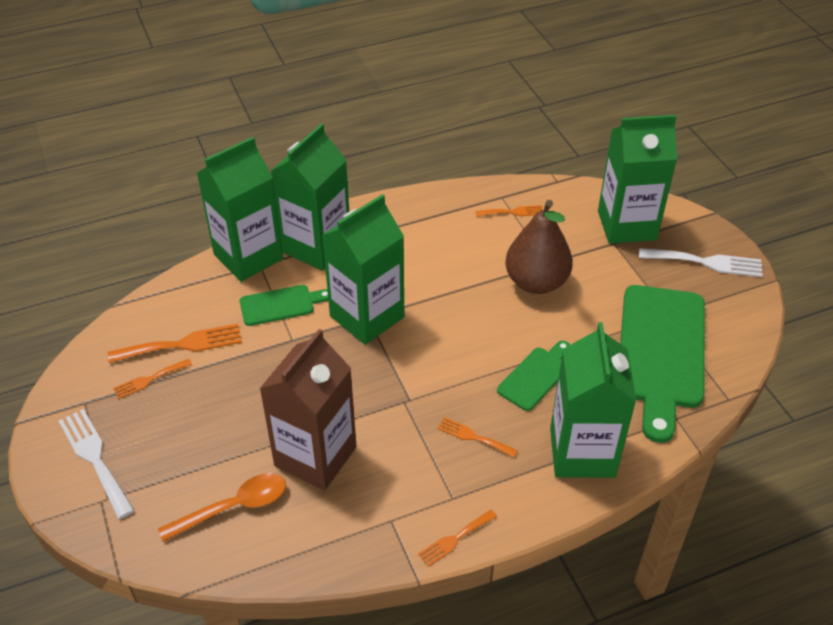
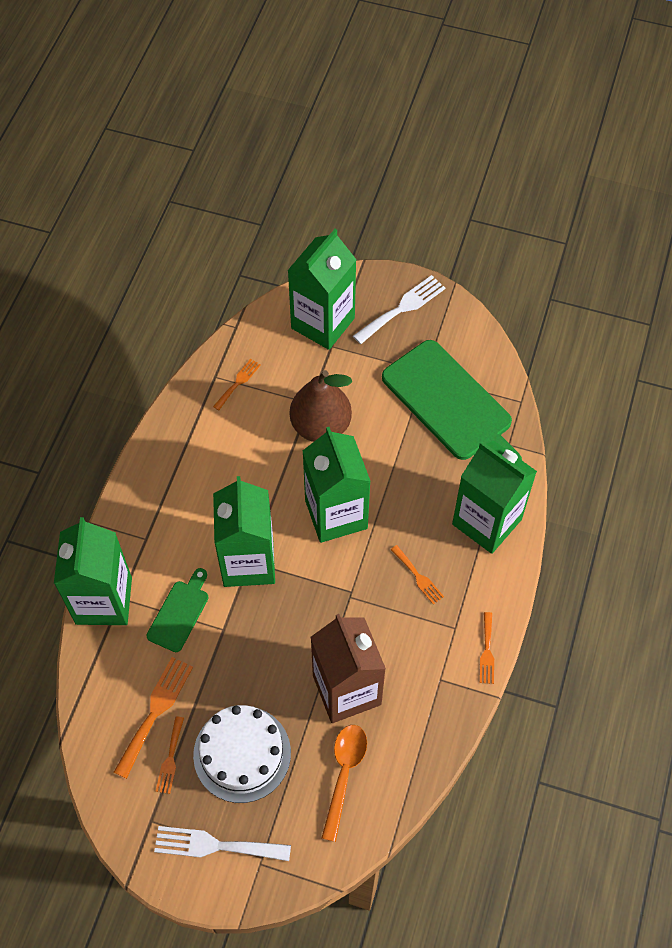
camera: 50 degrees left, 15 degrees up
(192, 422) = (242, 754): none -> white cake
(316, 247) = (141, 543): green carton -> green carton (336, 514)
(473, 437) = (418, 577): orange fork -> orange fork turned 105 degrees counterclockwise
(535, 376) = (402, 497): green cutting board -> none

